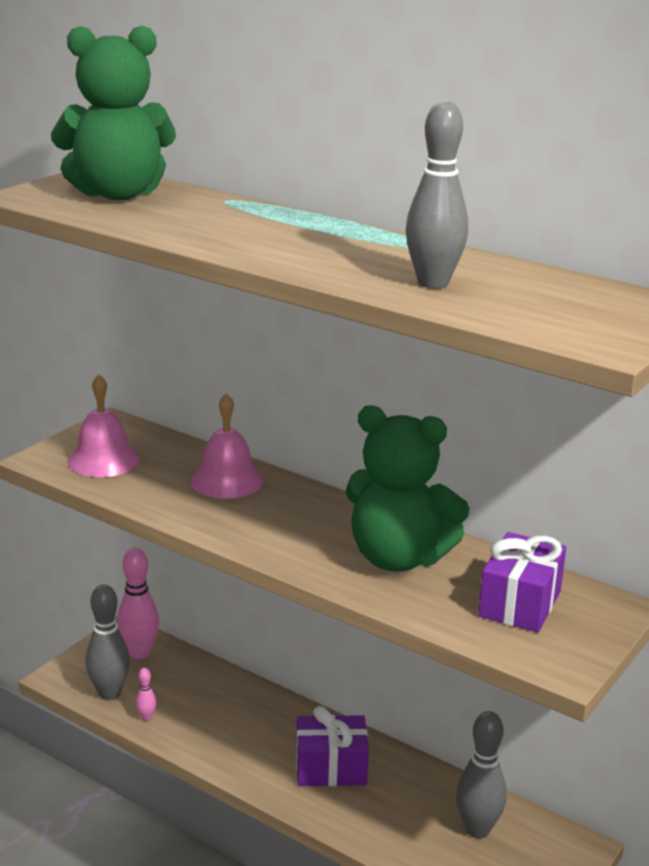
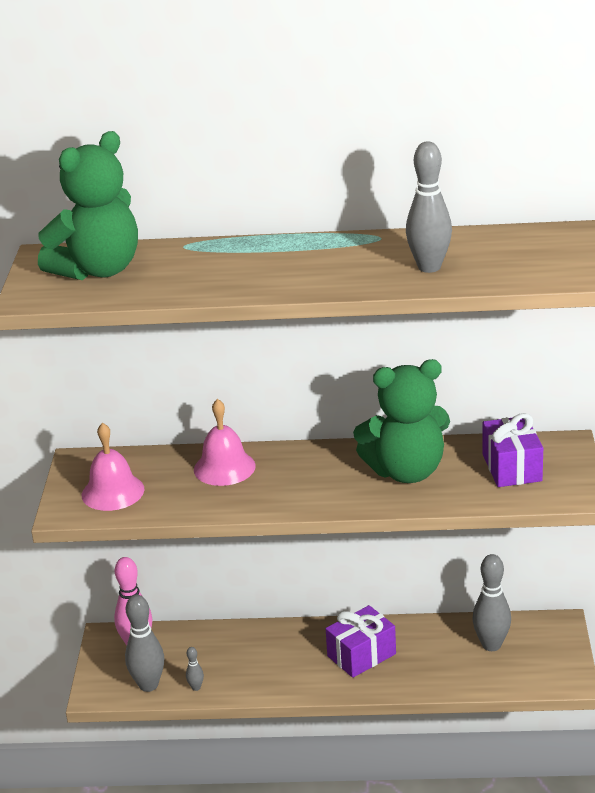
camera: 30 degrees left, 5 degrees up
(146, 717) = (196, 687): pink bowling pin -> grey bowling pin

